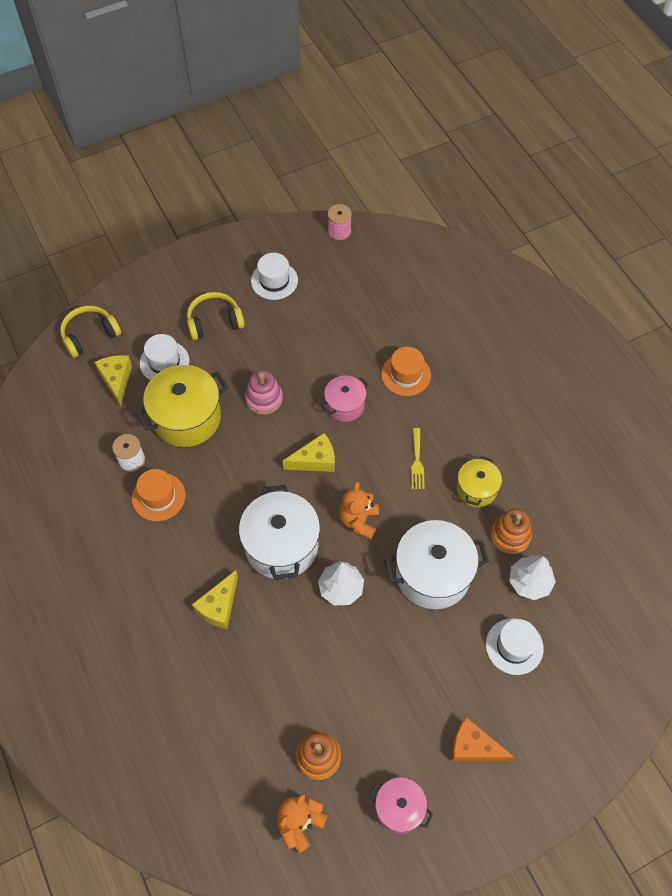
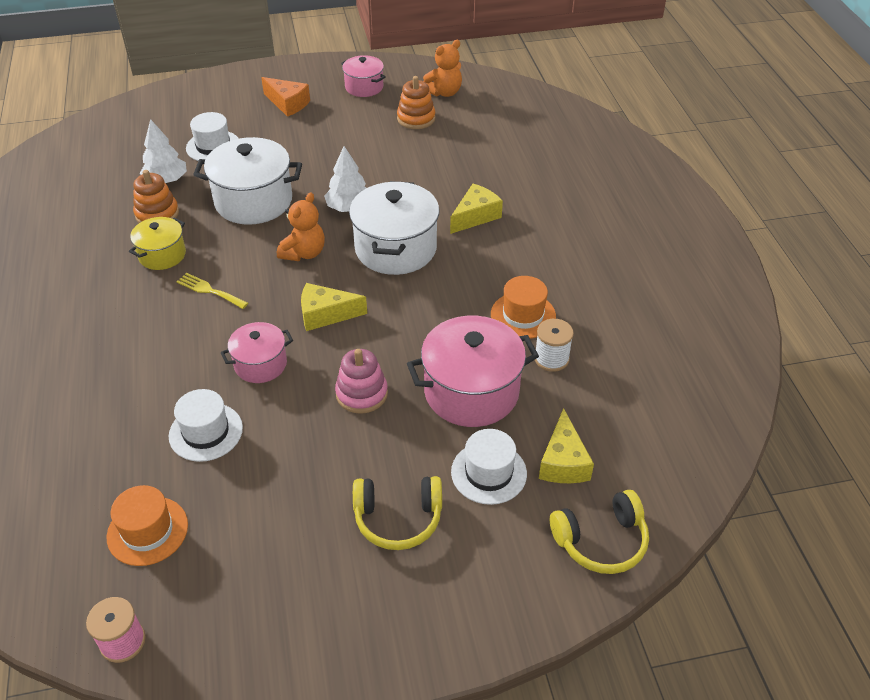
camera: 165 degrees left, 15 degrees down
(187, 418) = (471, 392): yellow pot -> pink pot
(274, 280) = (278, 568): white hat -> white hat (206, 432)
(406, 374) = (162, 383): orange hat -> orange hat (147, 531)
(417, 462) = (209, 290): yellow fork -> yellow fork turned 75 degrees counterclockwise

